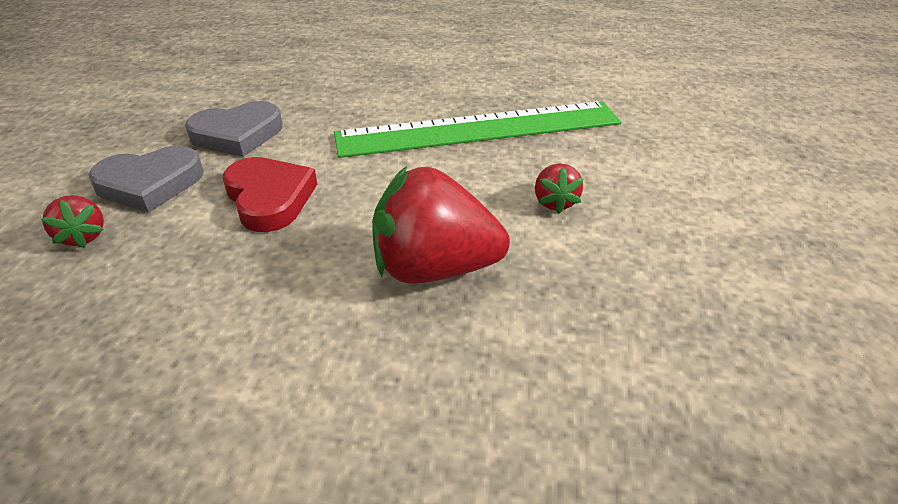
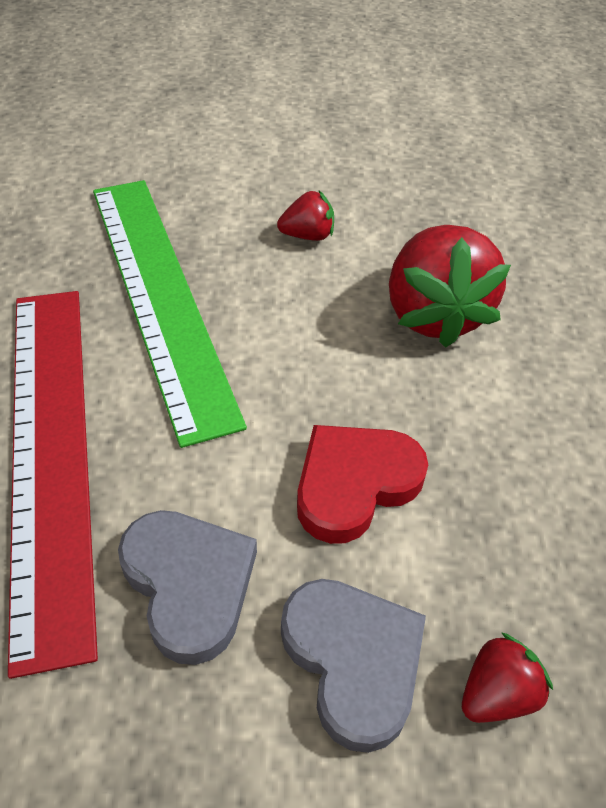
camera: 100 degrees left, 10 degrees up
(352, 95) = (50, 450): none -> red ruler

